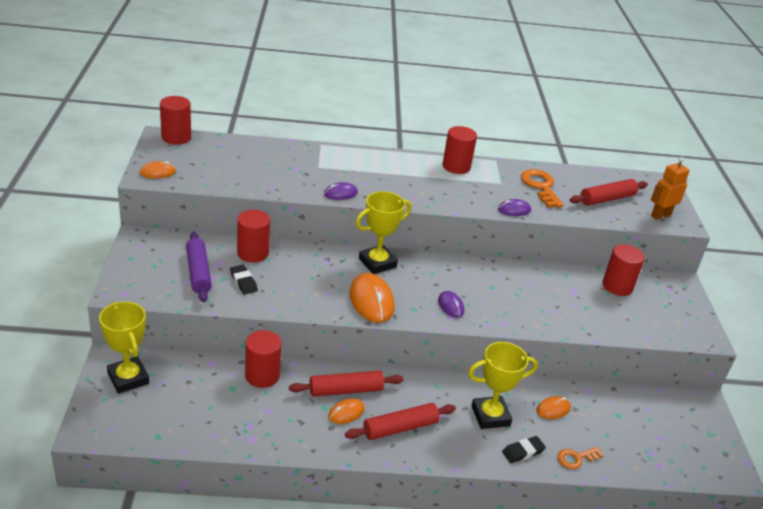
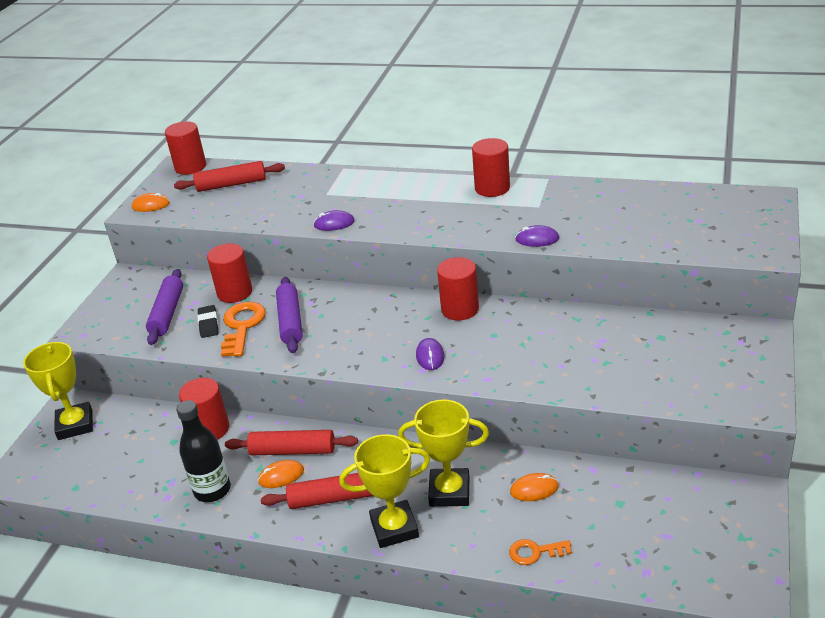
camera: 25 degrees right, 0 degrees up
(291, 429) = (212, 490): none -> black bottle
(317, 278) = (290, 321): none -> purple rolling pin
(371, 301) = (338, 348): orange mouse -> none
(377, 263) = (368, 304): yellow trophy -> yellow trophy (394, 528)
(523, 452) = (469, 538): black eraser -> none
(541, 186) = (590, 209): orange key -> orange key (242, 326)
(607, 199) = (674, 223): red rolling pin -> red rolling pin (231, 184)
(617, 286) = (664, 336): red cylinder -> red cylinder (460, 309)
(660, 215) = (740, 243): orange robot -> none

